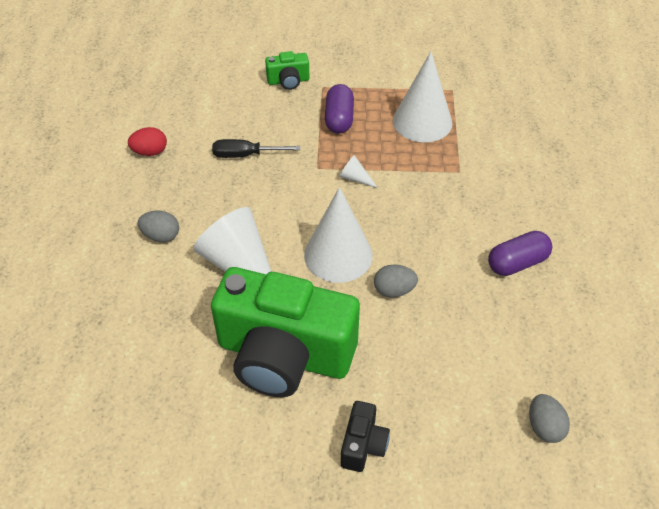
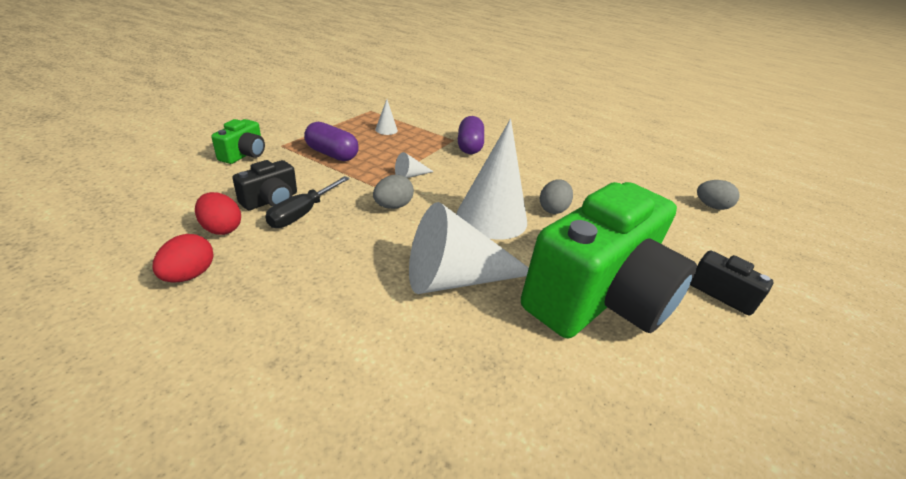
camera: 65 degrees left, 15 degrees down
(161, 236) = (346, 323): grey egg -> grey egg (393, 206)
(198, 133) = (221, 228): none -> red egg
(245, 132) = (271, 200): none -> black camera
(422, 121) = (386, 130): white cone -> white cone, size x0.42
(517, 263) = (559, 157): purple capsule -> purple capsule (469, 146)

